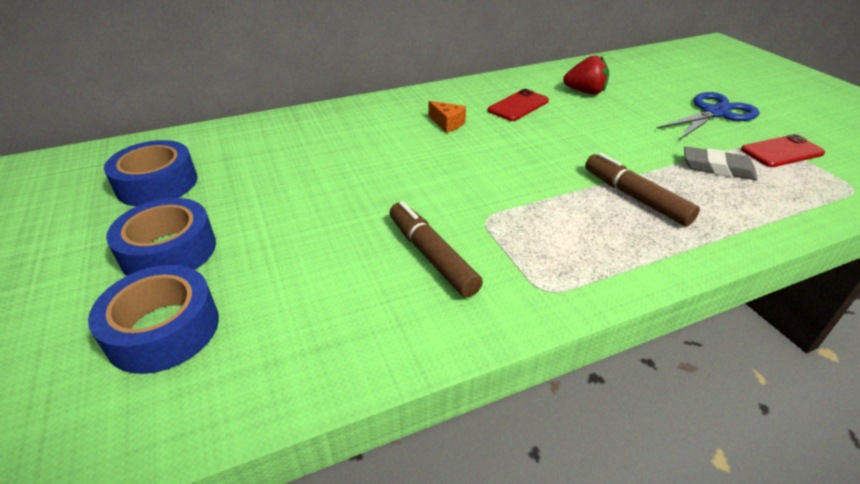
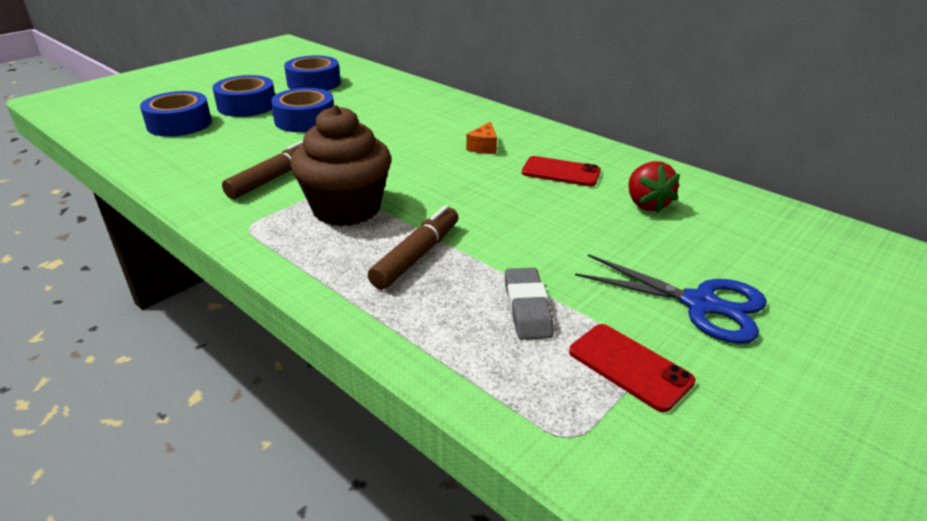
camera: 65 degrees right, 5 degrees down
(278, 209) = (305, 120): none -> blue tape
(533, 218) = (346, 209): none -> brown cupcake

